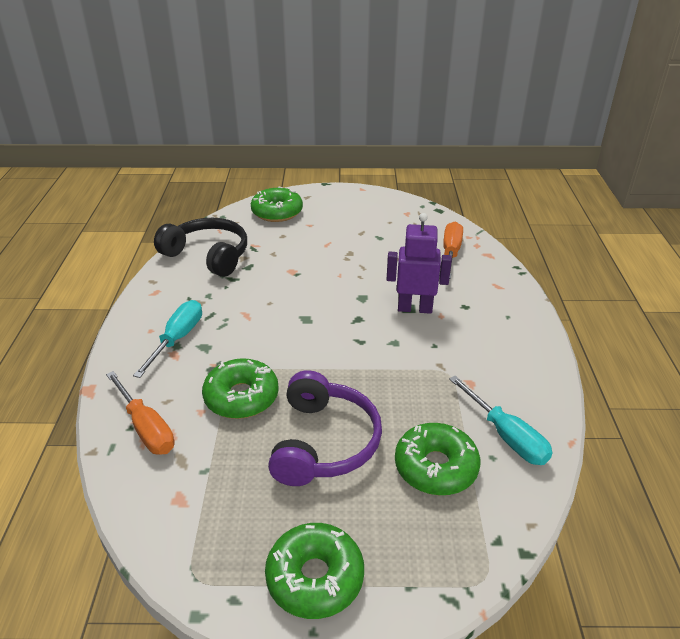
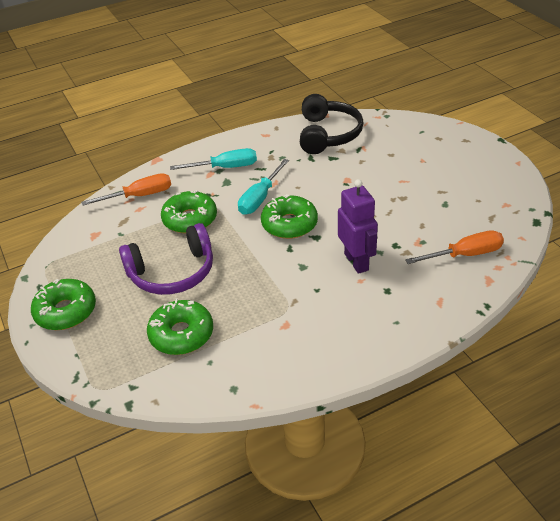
camera: 65 degrees right, 5 degrees up
(146, 428) = (139, 196): orange screwdriver -> orange screwdriver turned 135 degrees counterclockwise
(277, 212) = (422, 136): green donut -> green donut (289, 224)
(506, 436) = (237, 363): turquoise screwdriver -> turquoise screwdriver (260, 198)

